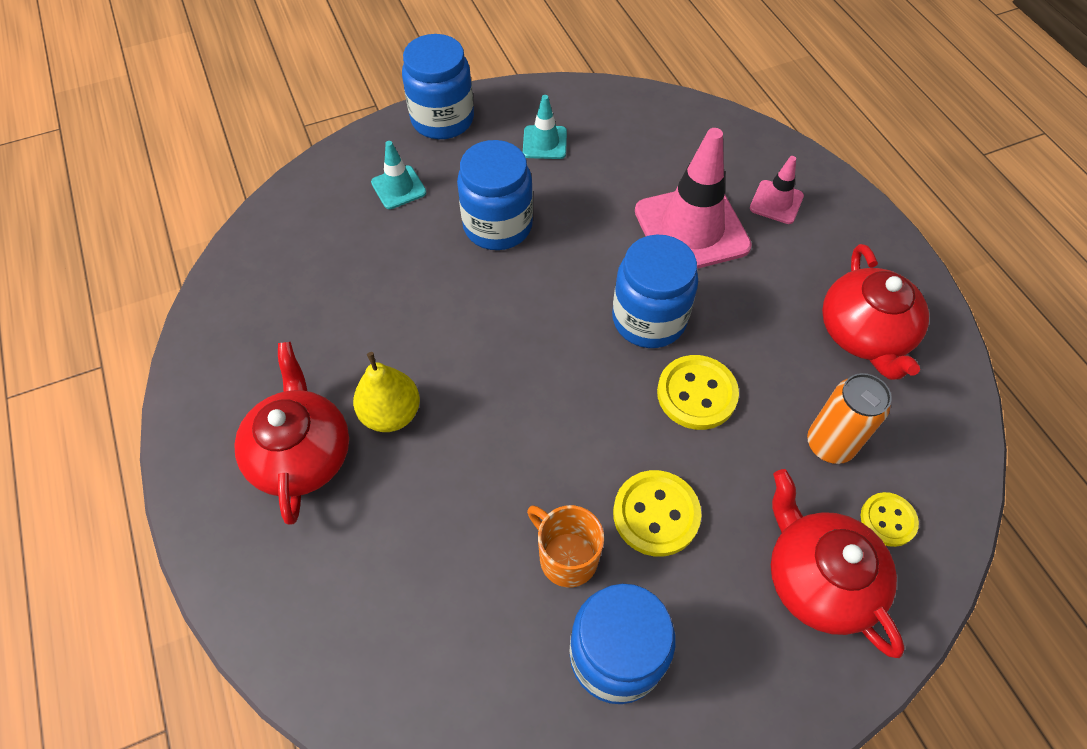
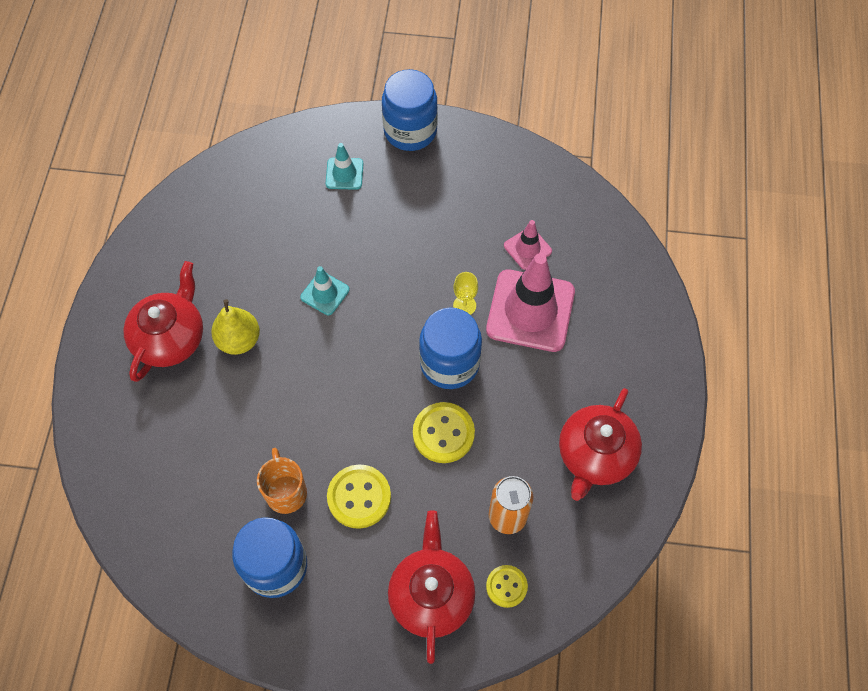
camera: 30 degrees right, 5 degrees up
(497, 226) = (393, 238): blue jar -> none
(544, 142) = (472, 186): turquoise traffic cone -> turquoise traffic cone (325, 293)
(621, 255) = (464, 305): none -> yellow goblet
(776, 202) = (611, 321): pink traffic cone -> pink traffic cone (527, 248)

